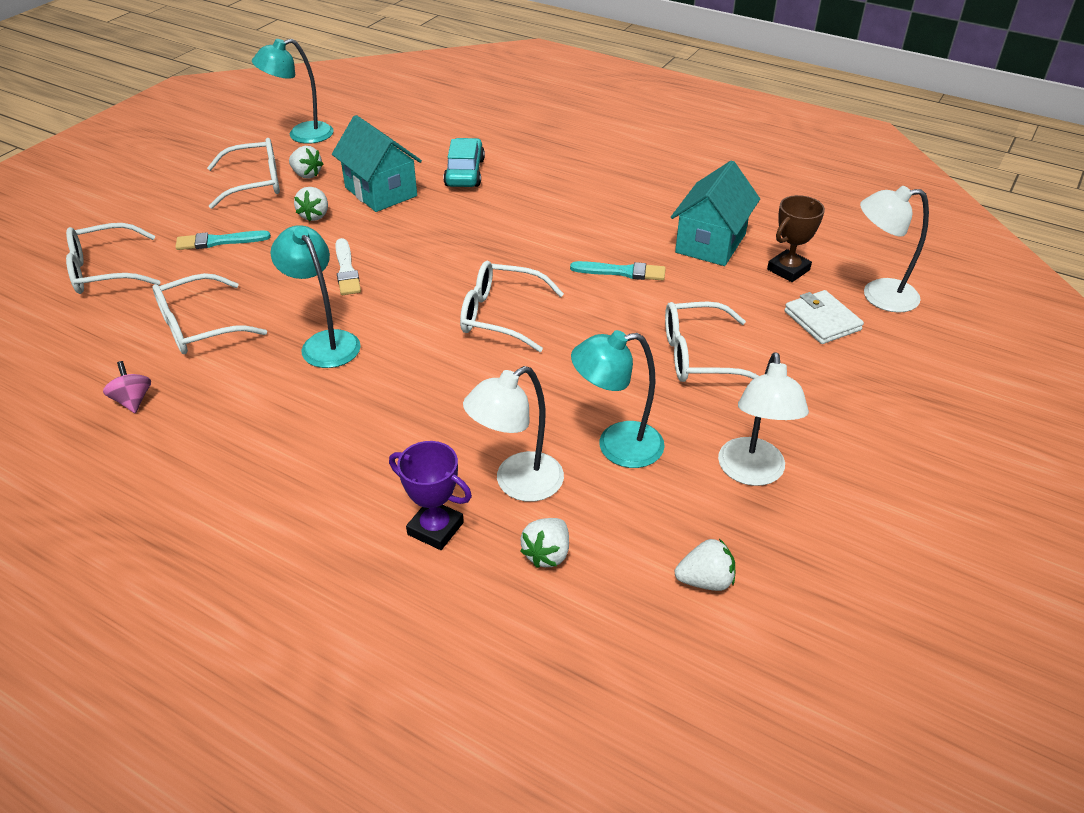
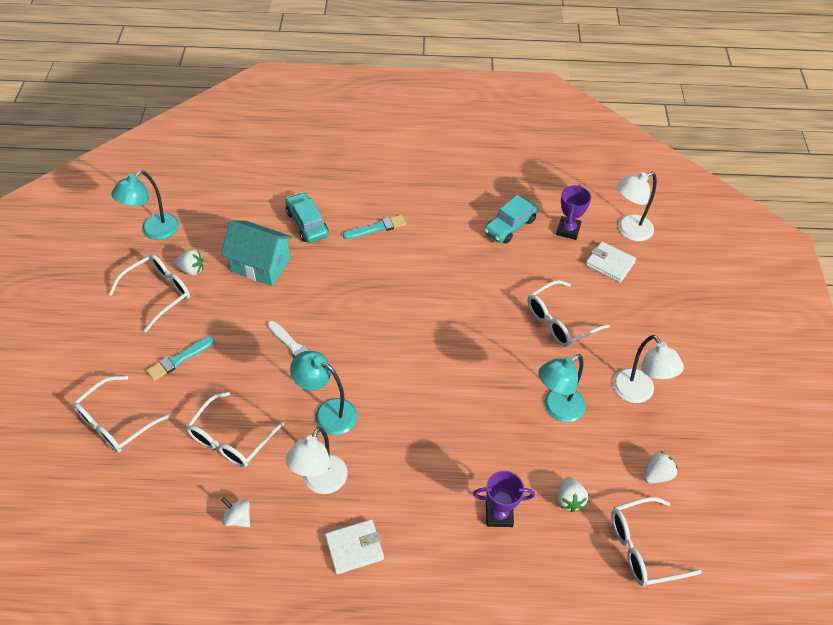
camera: 30 degrees left, 10 degrees up
(133, 400) = (238, 518): pink spinning top -> white spinning top
(226, 485) = (354, 548): none -> white wallet
(315, 215) = (230, 306): white strawberry -> none
(501, 316) = (423, 341): white glasses -> white glasses (643, 548)
(517, 484) = (522, 462): white lamp -> white lamp (320, 482)
(622, 272) = (472, 273): turquoise brush -> turquoise brush (376, 228)
(710, 243) = (510, 226): turquoise house -> turquoise car
(788, 270) = (568, 230): brown trophy -> purple trophy

